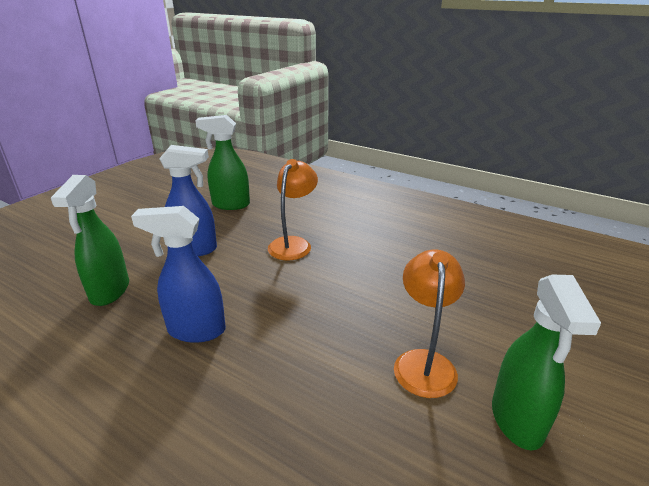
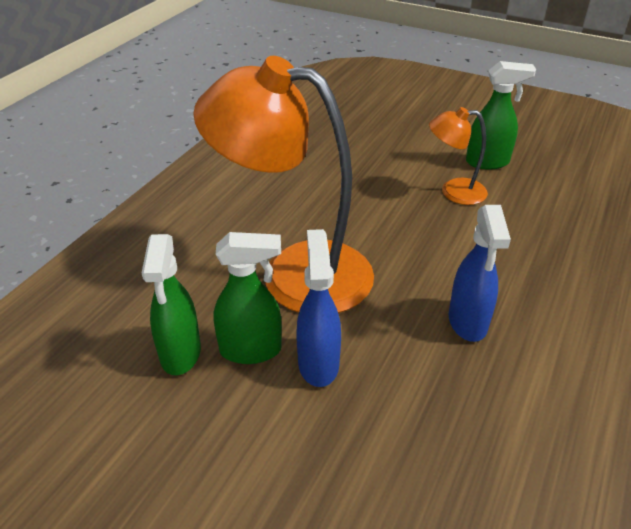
camera: 95 degrees left, 10 degrees up
(110, 292) = (430, 424): green spray bottle -> green spray bottle (251, 350)
(293, 244) = (295, 272): orange lamp -> orange lamp, size x2.07

